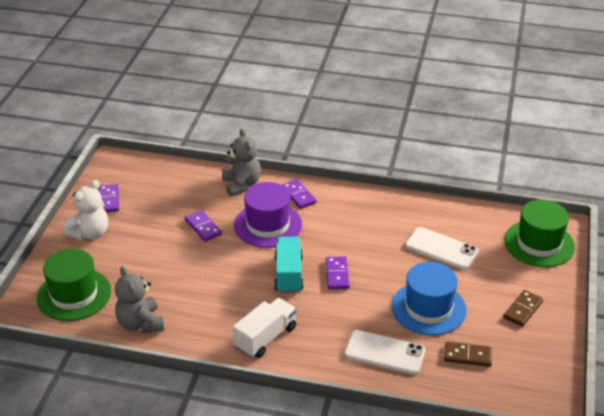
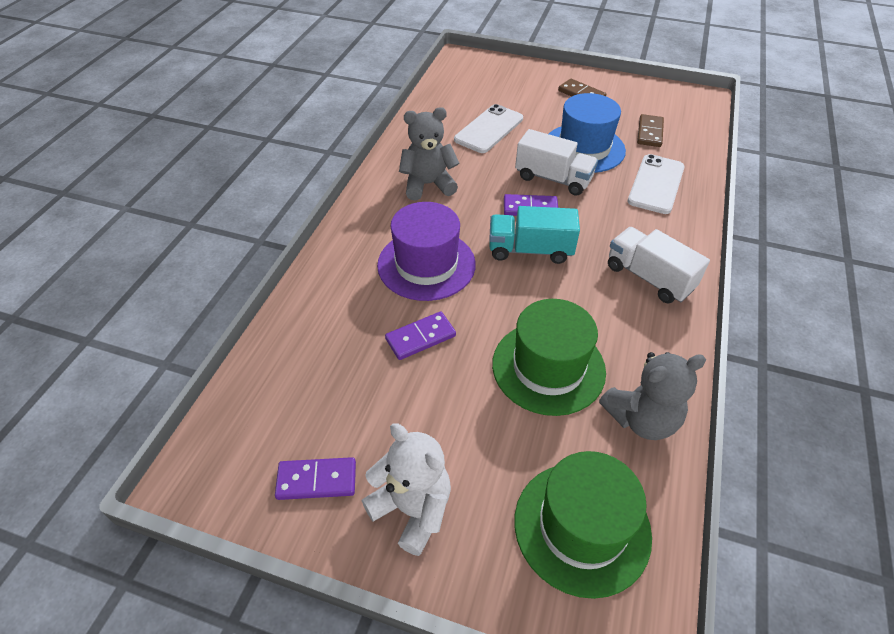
camera: 85 degrees left, 10 degrees up
(241, 184) = (325, 289): grey teddy bear -> grey teddy bear (428, 184)
(298, 195) = (367, 231): purple domino -> none
(378, 288) = (553, 179): none -> white truck
(539, 243) = (486, 72): green hat -> green hat (548, 367)

